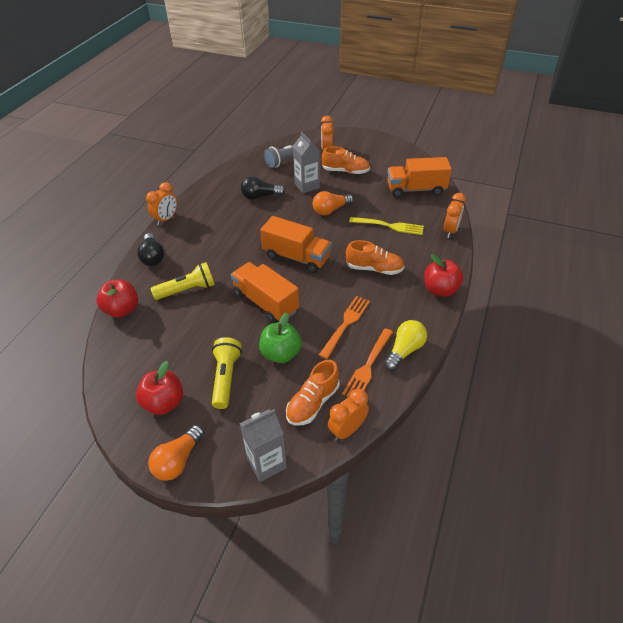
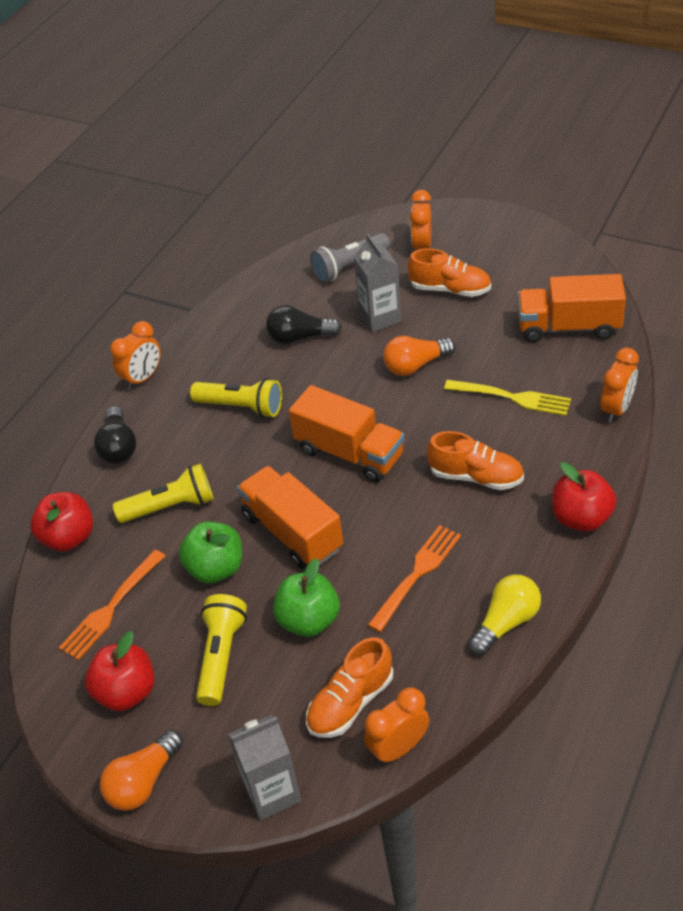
camera: 10 degrees right, 0 degrees up
(218, 325) = (216, 568): none -> green apple
(228, 234) = (241, 407): none -> yellow flashlight
(368, 365) = (444, 645): orange fork -> orange fork (112, 607)

